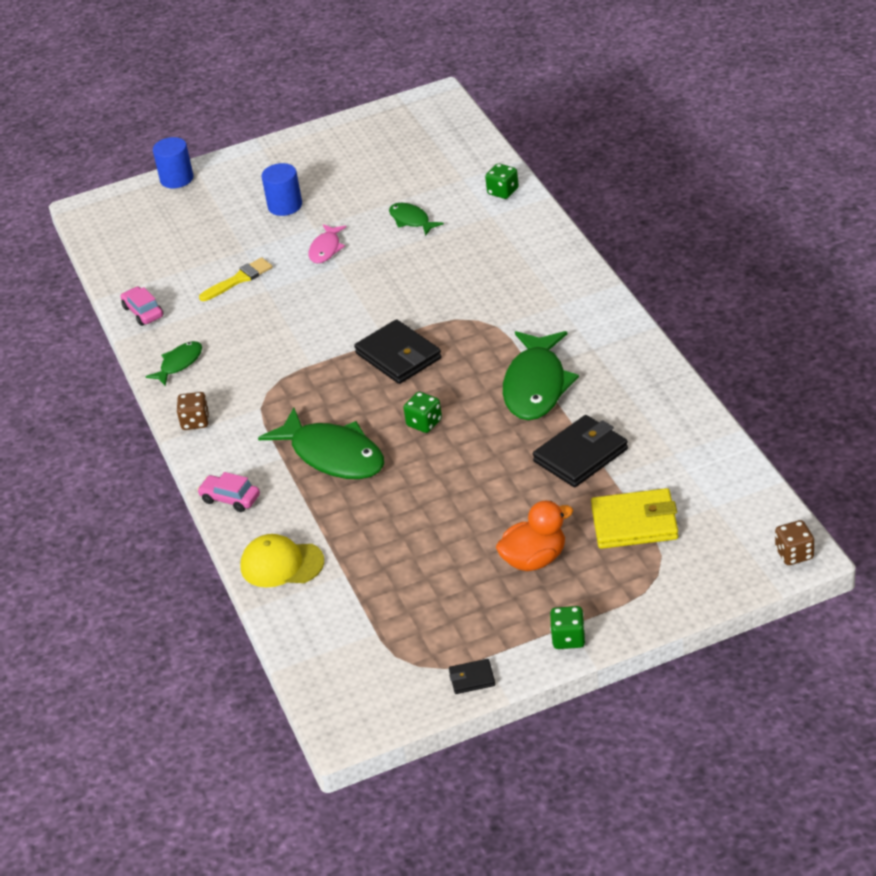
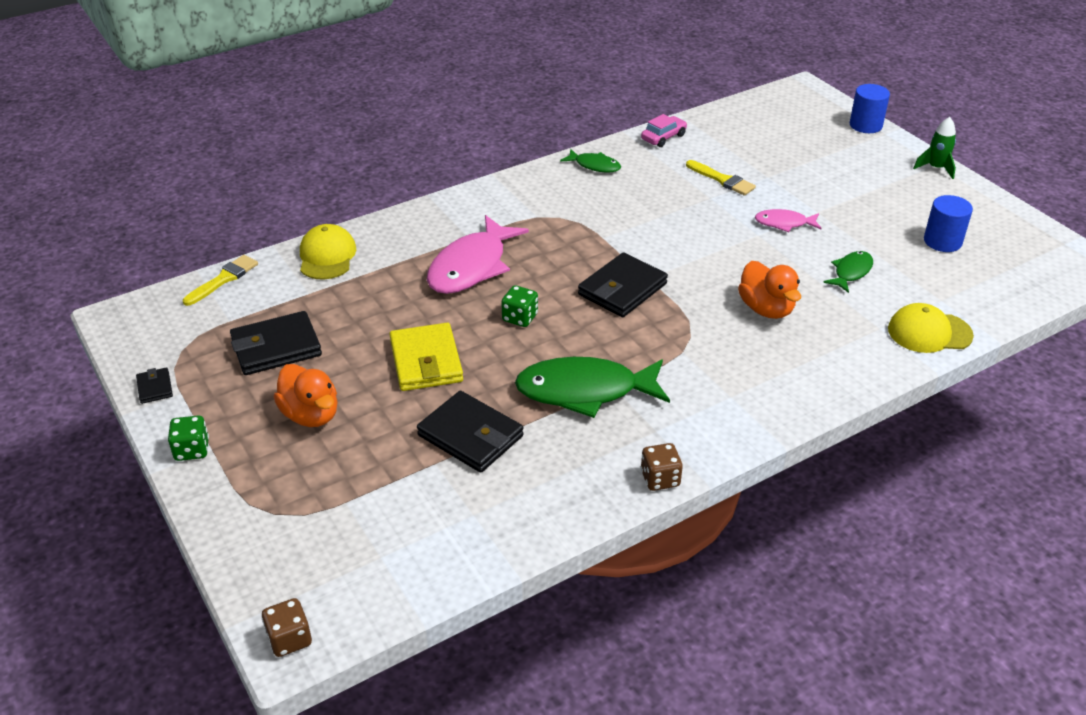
camera: 75 degrees right, 0 degrees up
(195, 421) = (516, 185): brown dice -> brown dice (660, 479)
(230, 499) = (414, 217): pink car -> none
(268, 149) = (936, 168): none -> green rocket
(285, 206) = (846, 190): blue cylinder -> blue cylinder (942, 241)
(299, 645) = (223, 279): none -> yellow brush
(333, 455) = (471, 267): green fish -> pink fish
(429, 592) = (276, 347): none -> black wallet
(450, 273) = (766, 309): none -> orange duck
(503, 191) = (929, 332): green dice -> yellow cap
(634, 523) = (358, 488): yellow wallet -> yellow wallet (426, 361)

